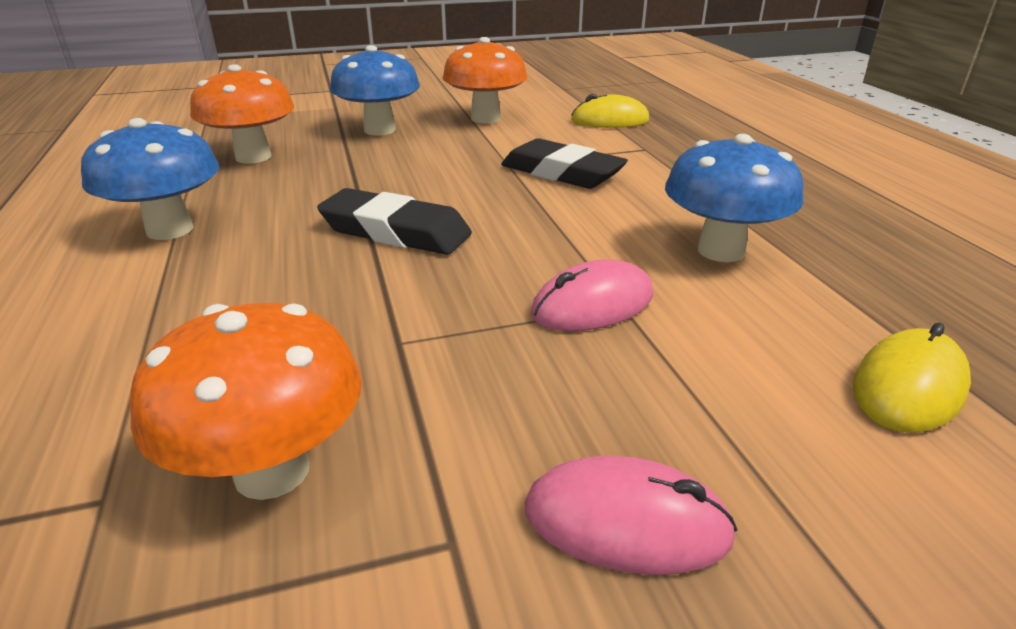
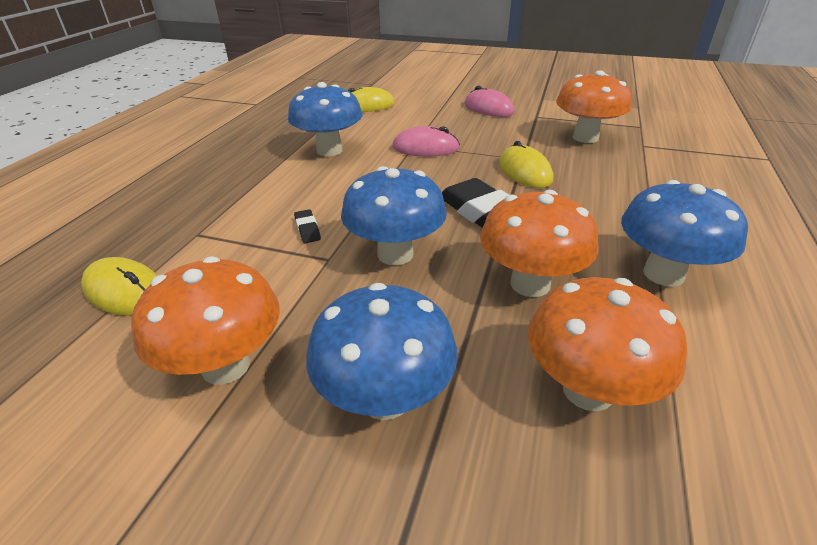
camera: 145 degrees left, 5 degrees up
(312, 191) = (530, 284): none -> orange mushroom
(379, 311) = (524, 171): none -> yellow mouse
(454, 178) = (395, 254): none -> blue mushroom
(562, 173) = (307, 229): black eraser -> black eraser, size x0.42

